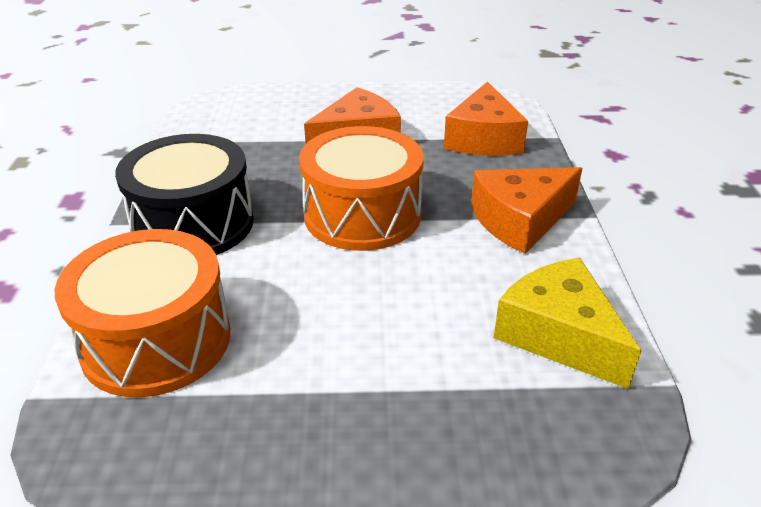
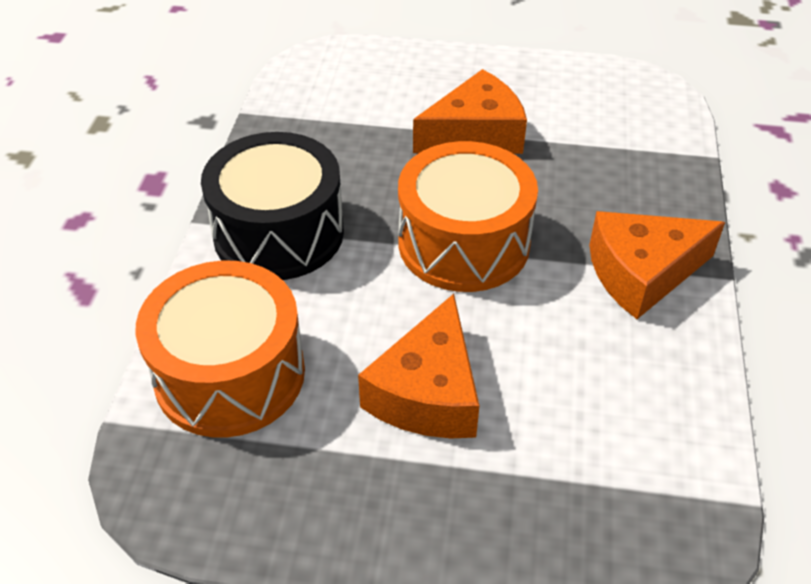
camera: 10 degrees right, 10 degrees up
(483, 139) = (625, 149): orange cheese -> orange cheese (427, 392)
(559, 335) = (649, 428): yellow cheese -> none

